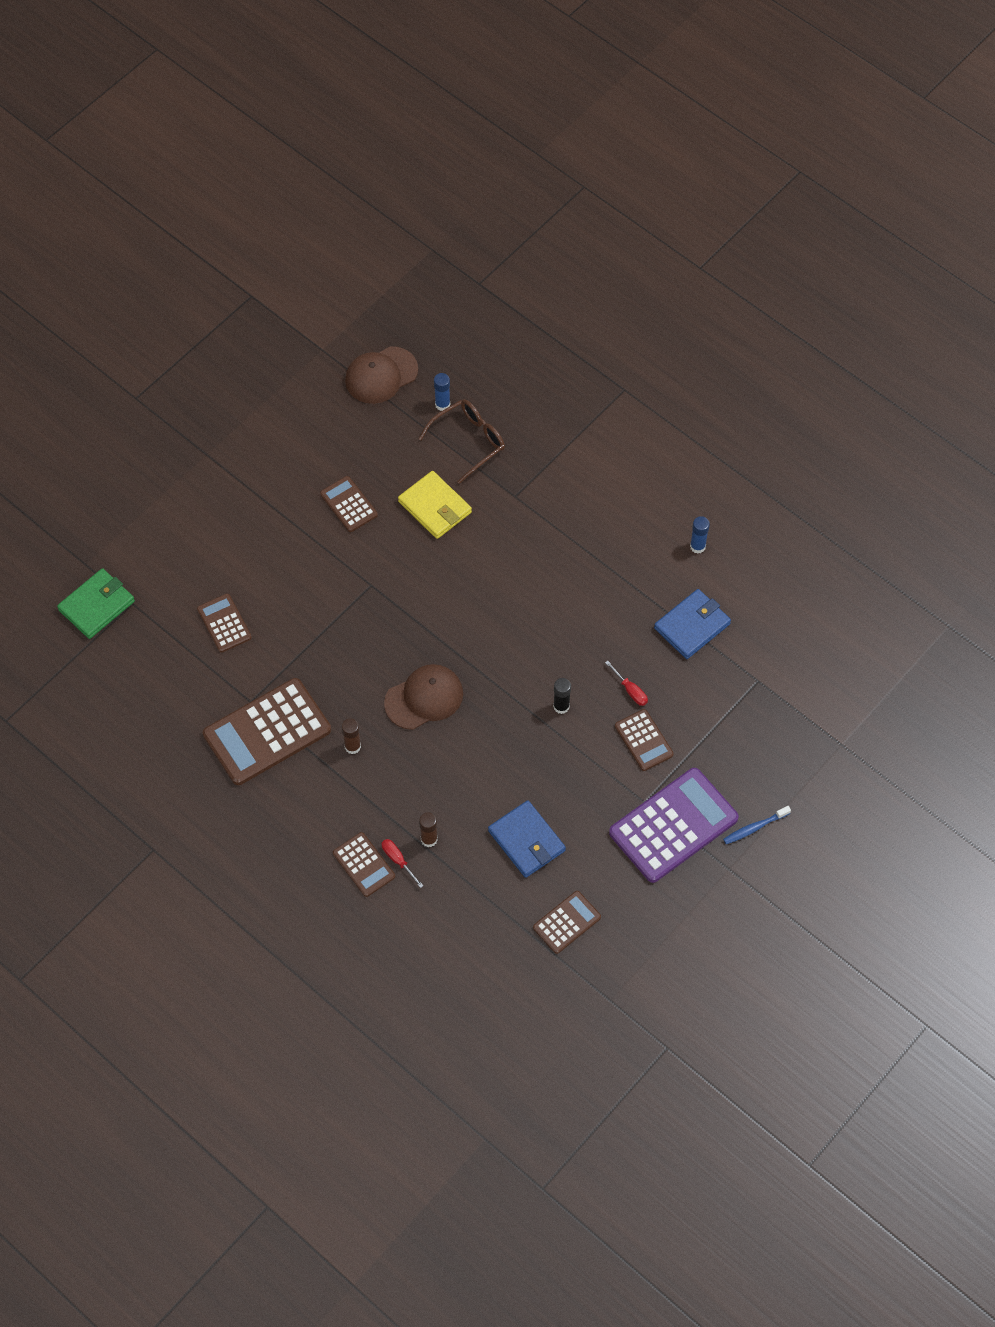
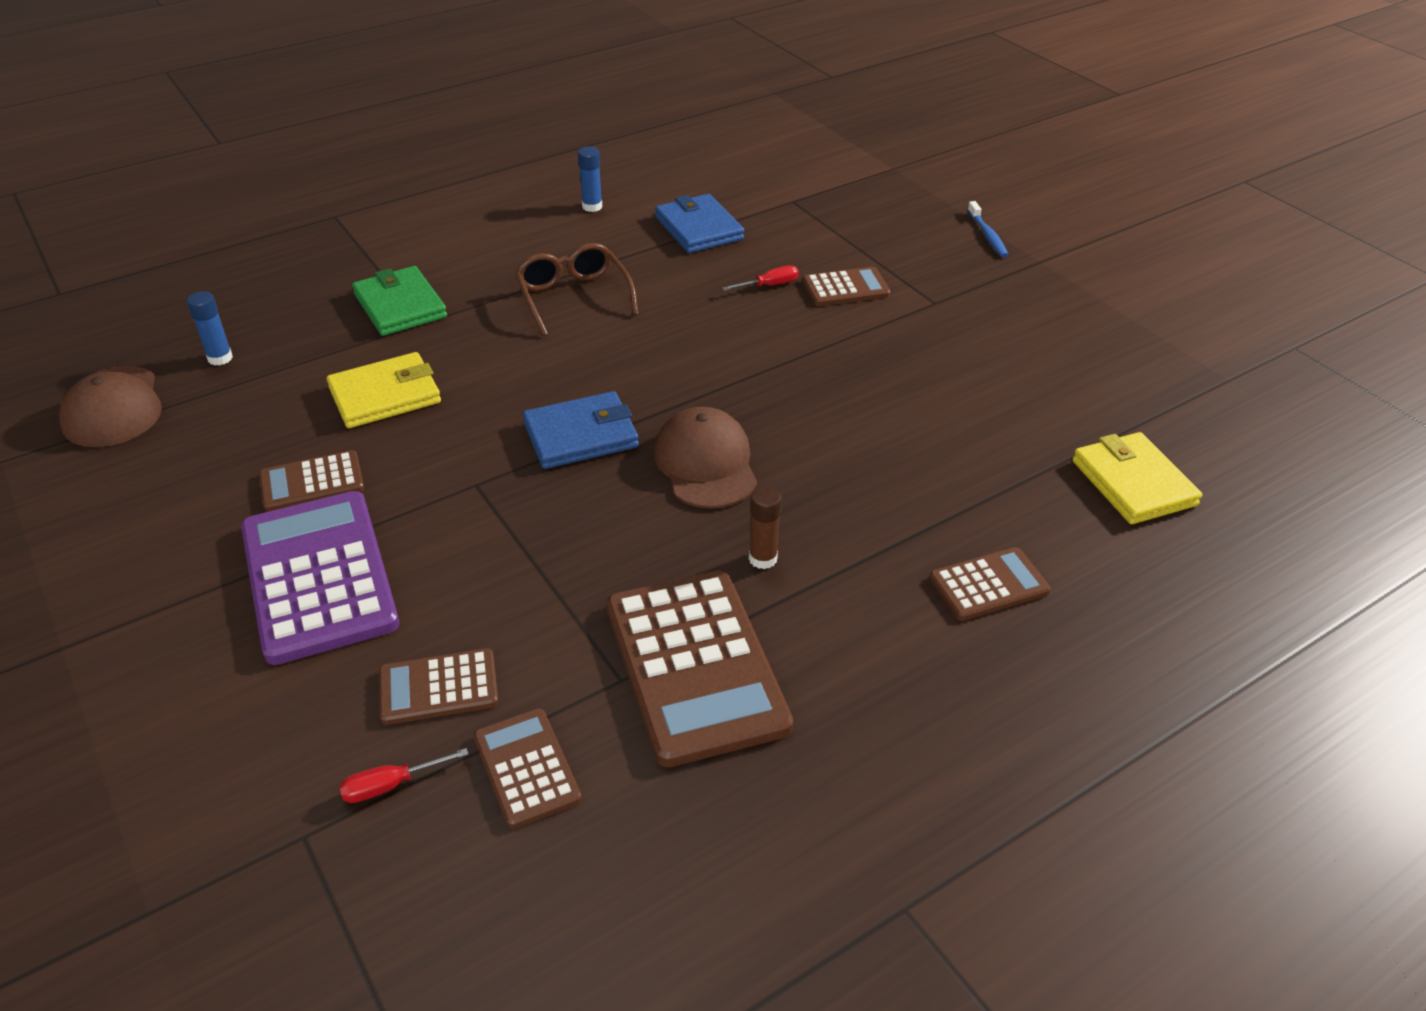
camera: 75 degrees left, 20 degrees down
(96, 605) = (266, 908): green wallet -> green wallet (400, 306)
(398, 860) = (986, 543): red screwdriver -> red screwdriver (391, 785)
(429, 839) = (954, 502): brown glue stick -> none
(469, 441) = (302, 345): brown glasses -> brown glasses (573, 297)
(477, 939) = (1133, 483): none -> yellow wallet
(526, 841) = (974, 407): blue wallet -> blue wallet (581, 435)
(561, 706) = (771, 341): black glue stick -> none
(566, 922) = (1108, 395): brown calculator -> brown calculator (526, 768)
(673, 825) = (973, 288): purple calculator -> purple calculator (318, 576)

